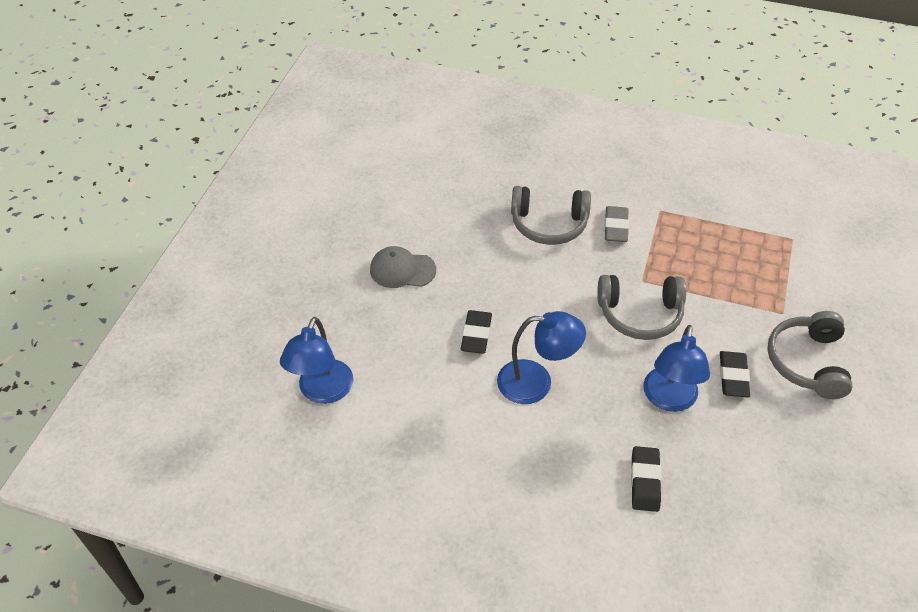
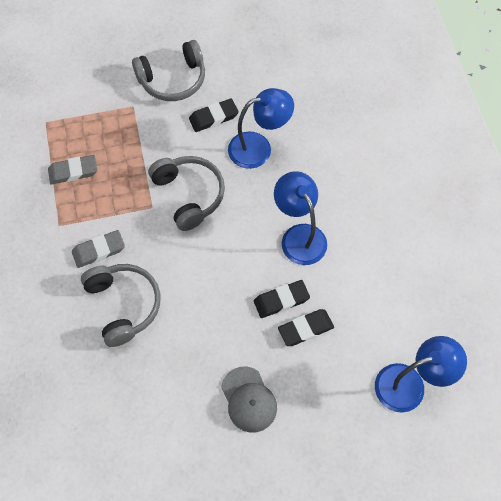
camera: 120 degrees left, 15 degrees up
(645, 481) = (334, 138): black eraser -> black eraser (305, 329)
(717, 239) = (73, 171): none -> grey eraser

